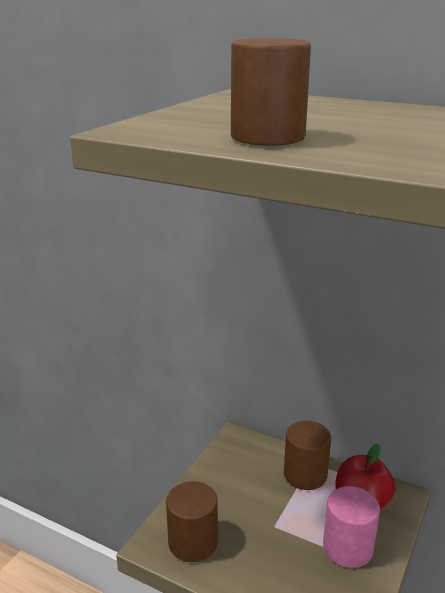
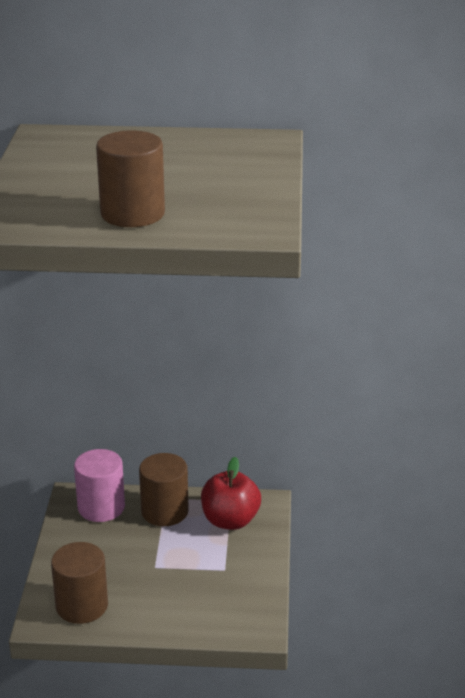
camera: 25 degrees left, 5 degrees up
(347, 548) = (232, 563): pink cylinder -> pink cylinder (101, 507)

